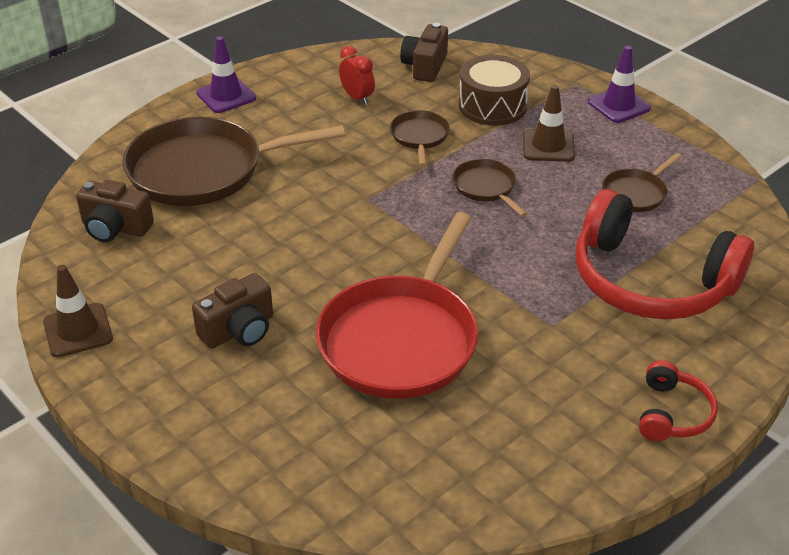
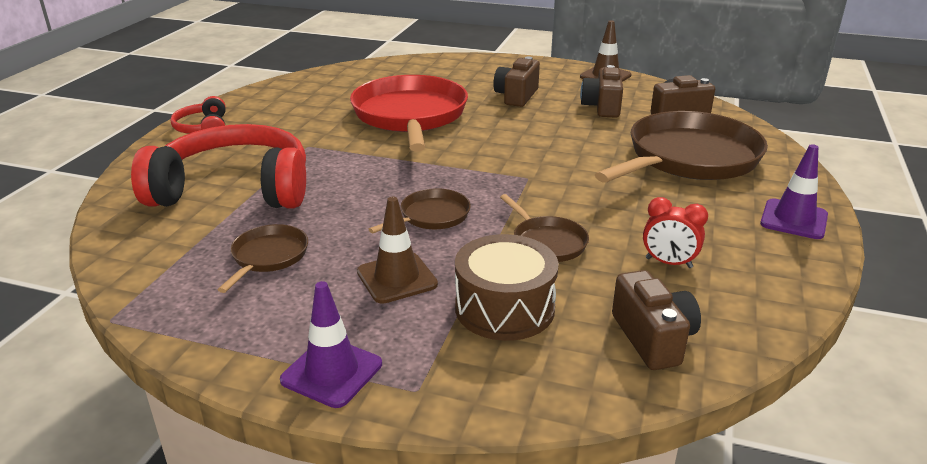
camera: 150 degrees right, 10 degrees down
(171, 269) = (602, 107): none -> brown camera
(486, 187) = (432, 216): brown pan -> brown pan turned 75 degrees counterclockwise

